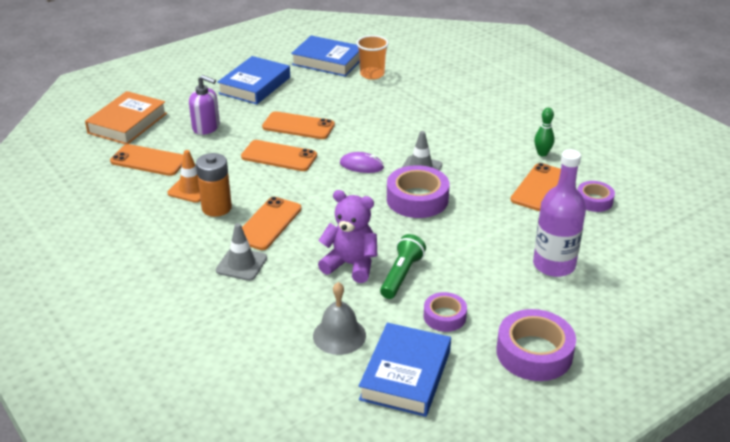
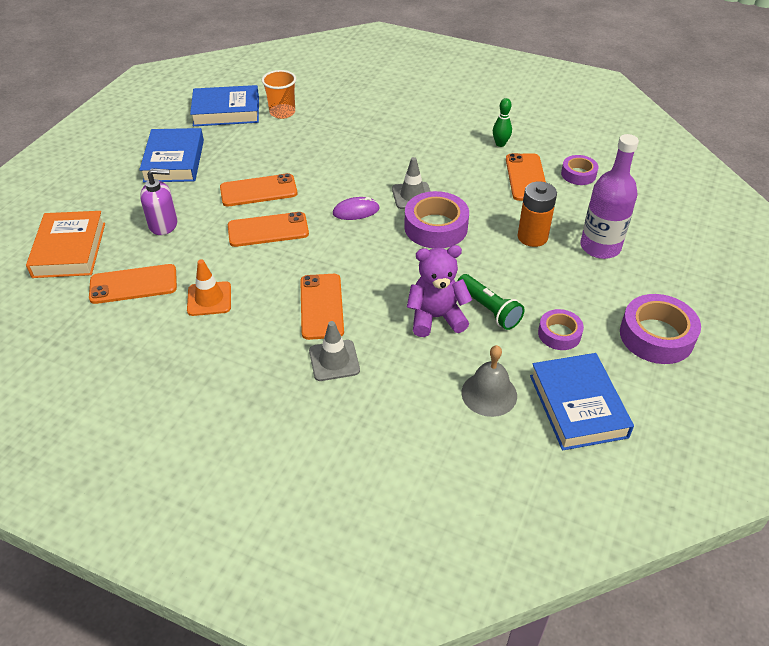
camera: 30 degrees left, 10 degrees up
(216, 208) = (254, 310): orange battery -> orange battery (532, 237)
(401, 275) = (489, 309): green flashlight -> green flashlight turned 150 degrees clockwise

